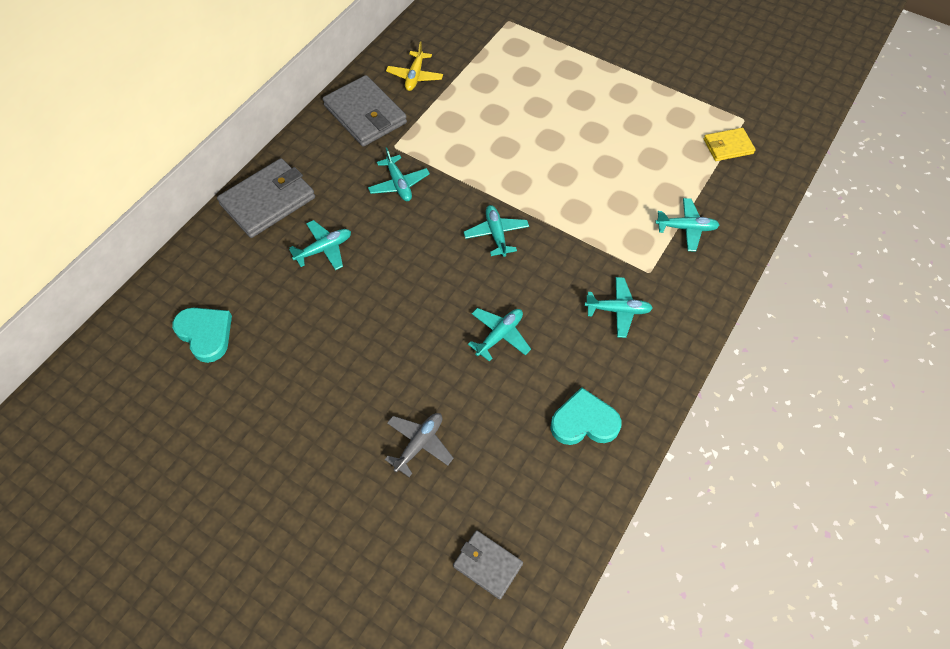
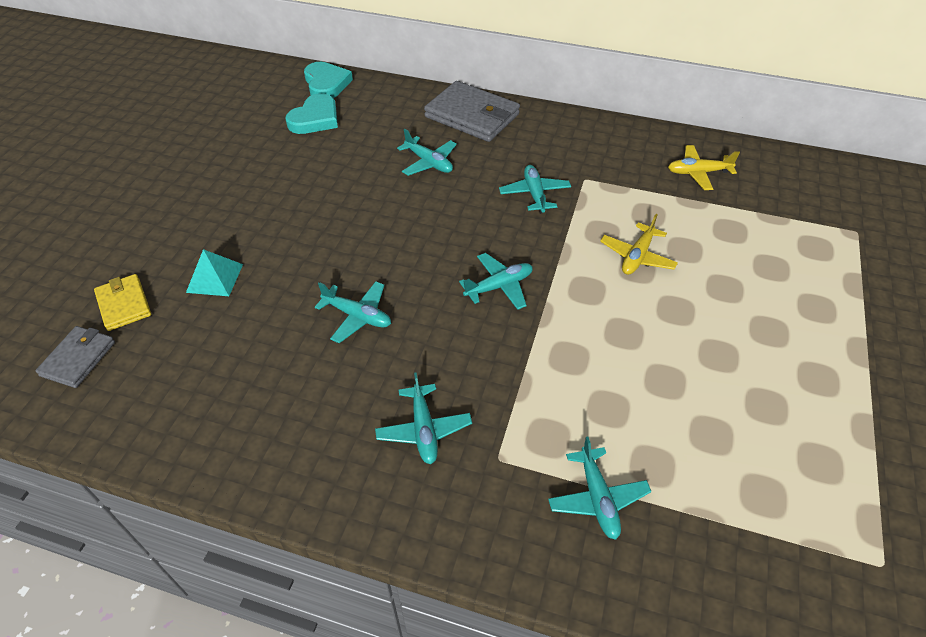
camera: 75 degrees right, 10 degrees down
(365, 114) = (617, 149): grey wallet -> none
(399, 184) = (534, 194): turquoise plane -> turquoise plane turned 120 degrees clockwise
(419, 444) = (214, 278): grey plane -> turquoise pyramid
(492, 143) = (637, 256): none -> yellow plane
(584, 422) = (252, 418): turquoise heart -> turquoise heart (326, 84)
(728, 146) = (801, 543): yellow wallet -> yellow wallet (124, 304)

